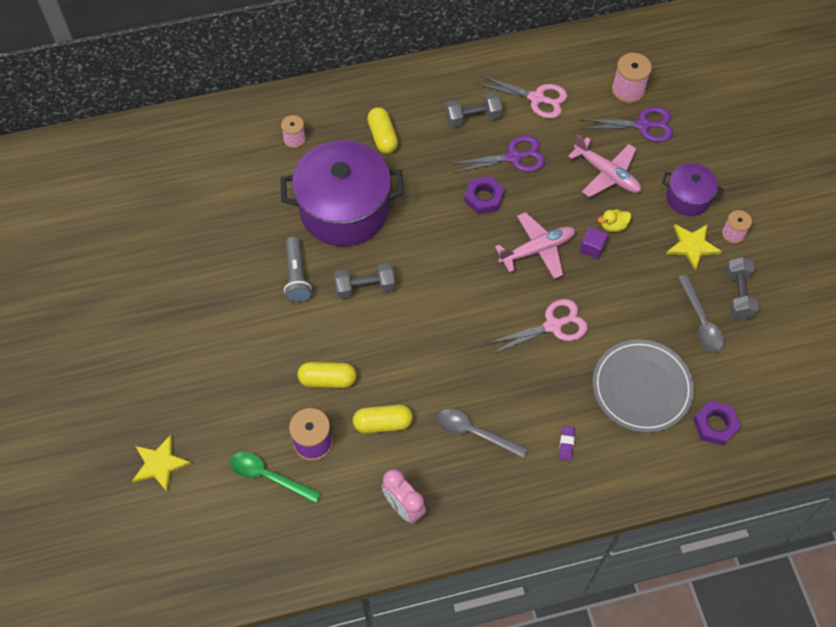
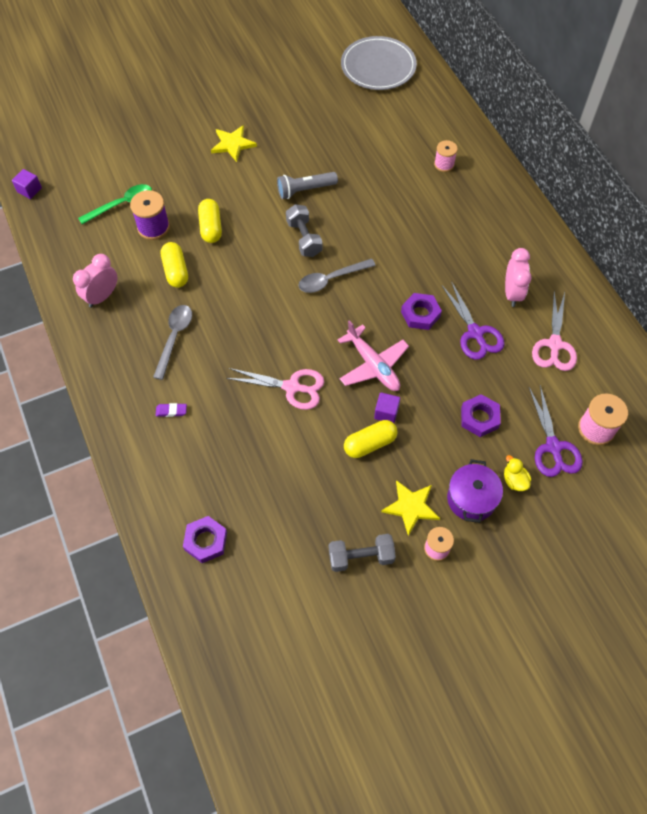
camera: 80 degrees right, 0 degrees up
(160, 464) = (126, 138): yellow star -> yellow star (233, 144)
(215, 589) = (29, 190): none -> purple cube
(269, 476) = (122, 204): green spoon -> green spoon turned 45 degrees clockwise
(344, 210) = (379, 211): purple pot -> none
(382, 137) = (466, 226): yellow capsule -> yellow capsule (370, 444)
(473, 117) = (512, 293): grey dumbbell -> pink clock
(552, 326) = (291, 387): pink scissors -> pink scissors turned 45 degrees counterclockwise
(607, 174) = (479, 418): pink plane -> purple nut
(613, 226) = (417, 429): yellow duck -> yellow duck (514, 480)
(642, 387) = (237, 470): grey plate -> grey plate (378, 66)
(701, 321) = (322, 521): grey spoon -> grey spoon (331, 279)

